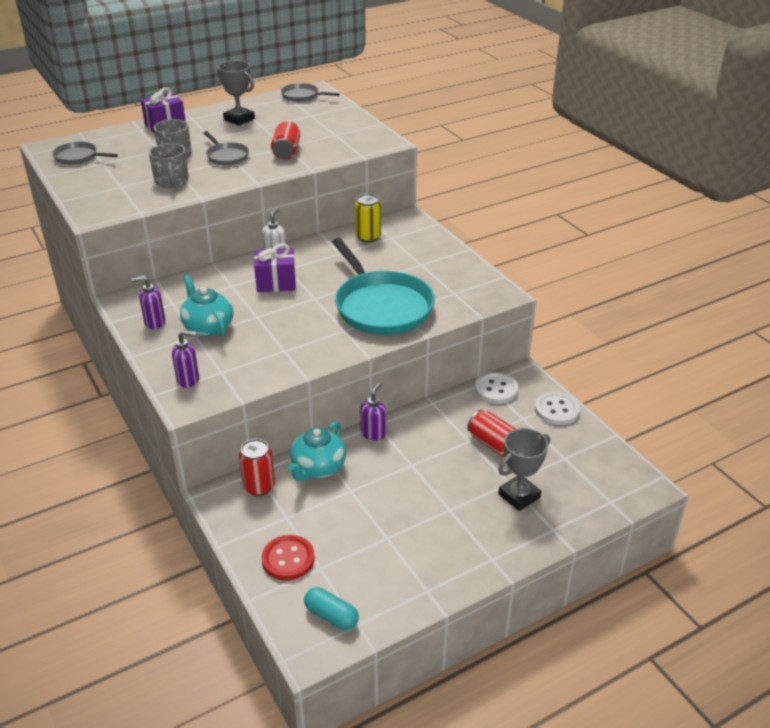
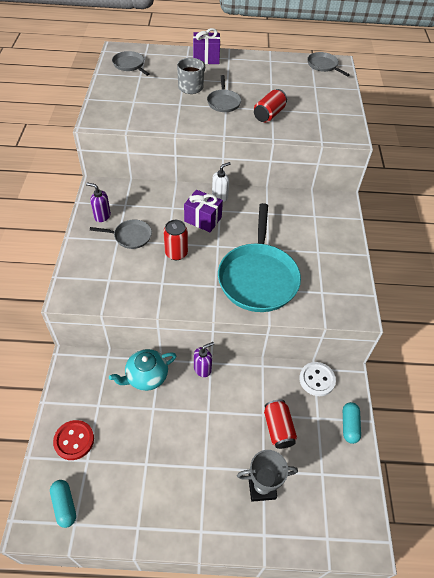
camera: 30 degrees right, 15 degrees up
(171, 181) = (169, 110): grey mug -> none
(188, 379) = (84, 275): purple soap dispenser -> none
(208, 327) = (130, 236): turquoise teapot -> grey pan
(239, 119) = (260, 71): grey trophy -> none
(259, 486) = (100, 370): red can -> red can (176, 253)
(368, 237) = (298, 207): yellow can -> none
(556, 410) = (349, 425): white button -> turquoise capsule

